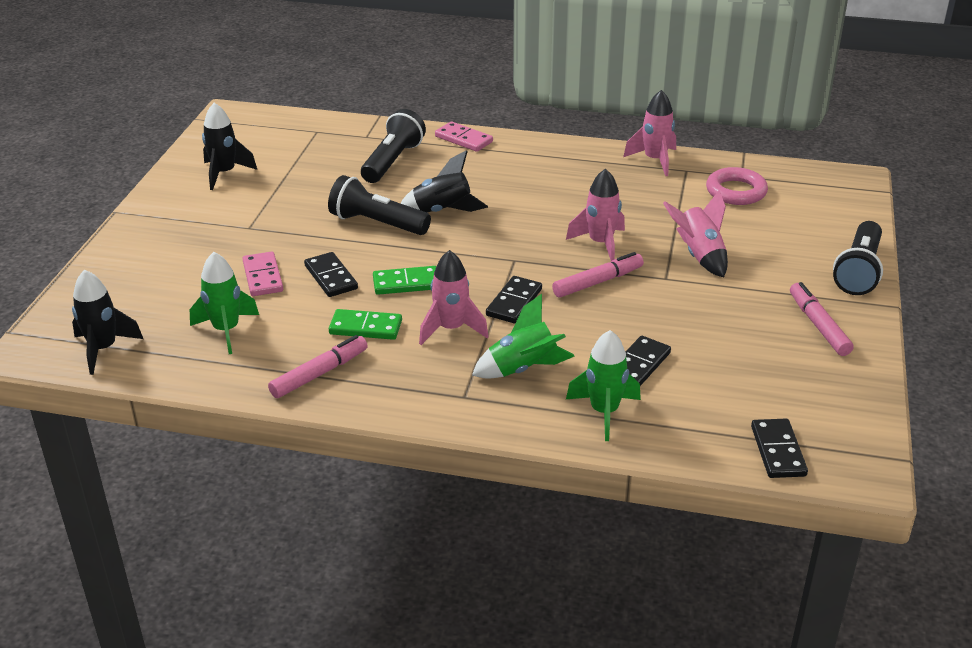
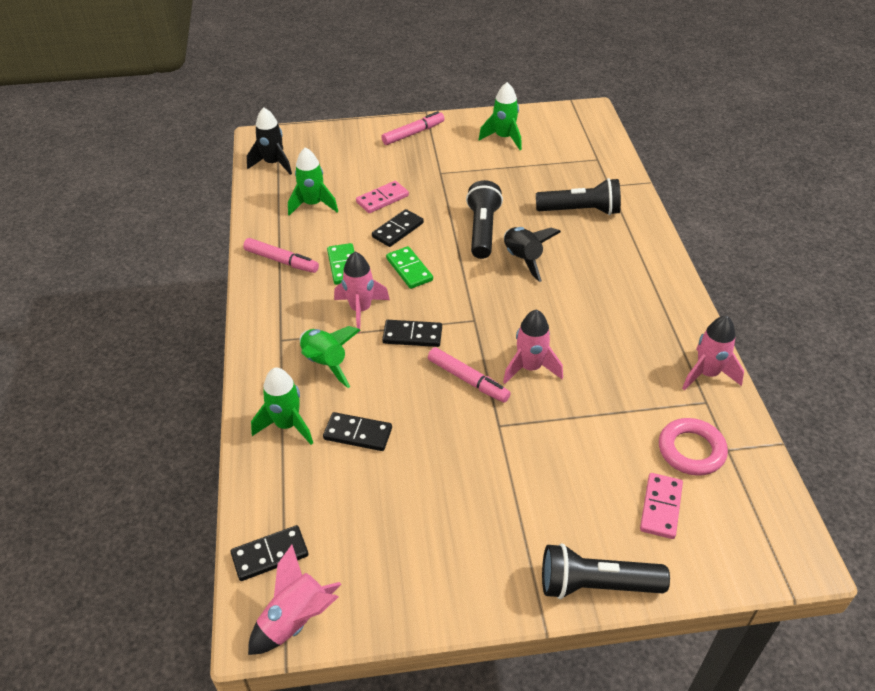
camera: 70 degrees right, 10 degrees up
(224, 173) = (504, 138): black rocket -> green rocket
(463, 139) = (647, 239): pink domino -> pink domino (660, 507)
(699, 256) = (550, 443): pink rocket -> pink rocket (296, 620)
(818, 325) = (476, 560): pink marker -> pink marker (413, 133)

